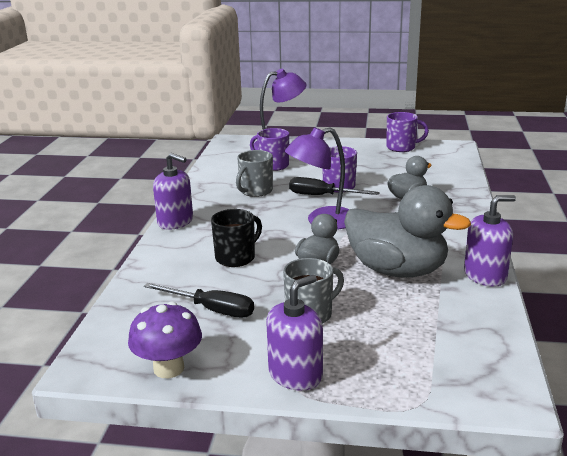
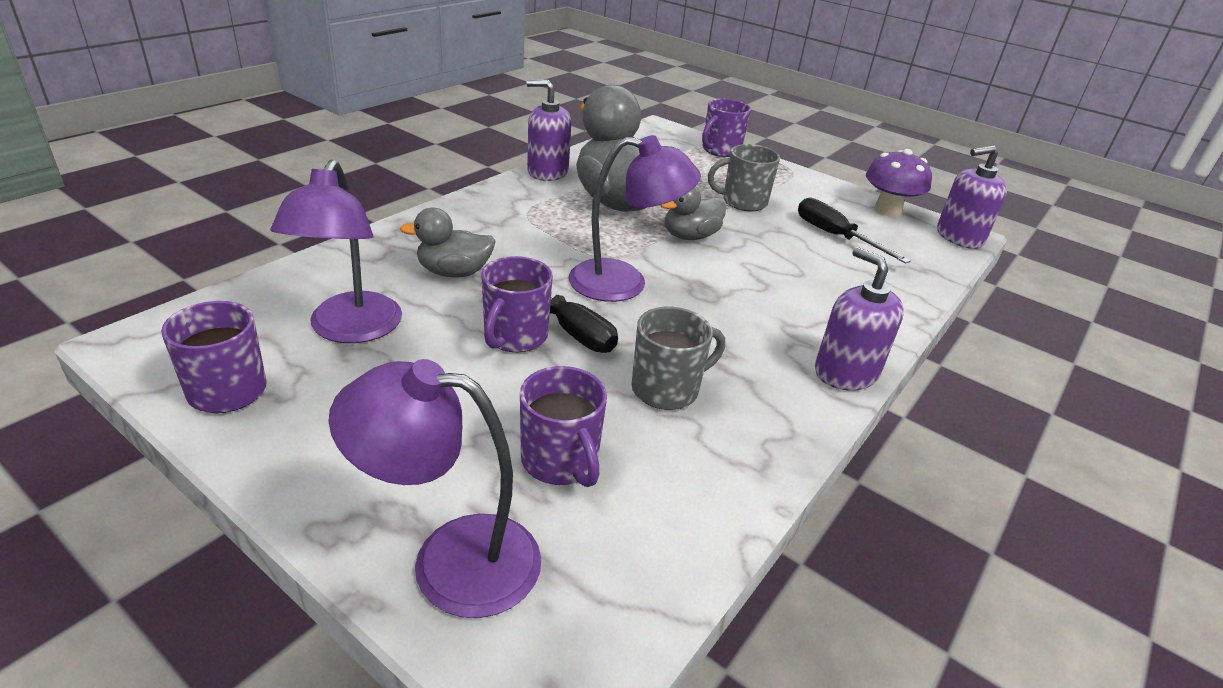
camera: 155 degrees left, 10 degrees up
(236, 258) = (780, 277): black mug -> none
(295, 374) = (787, 177): purple soap dispenser -> purple soap dispenser (959, 237)
(400, 387) = (720, 150): none -> purple mug
(401, 168) = (350, 330): none -> purple lamp

